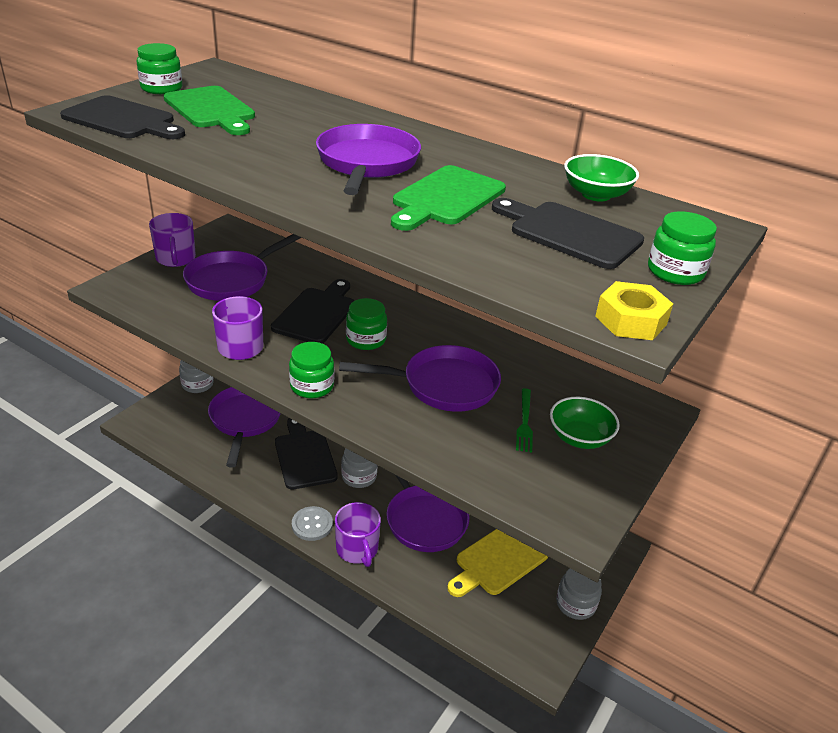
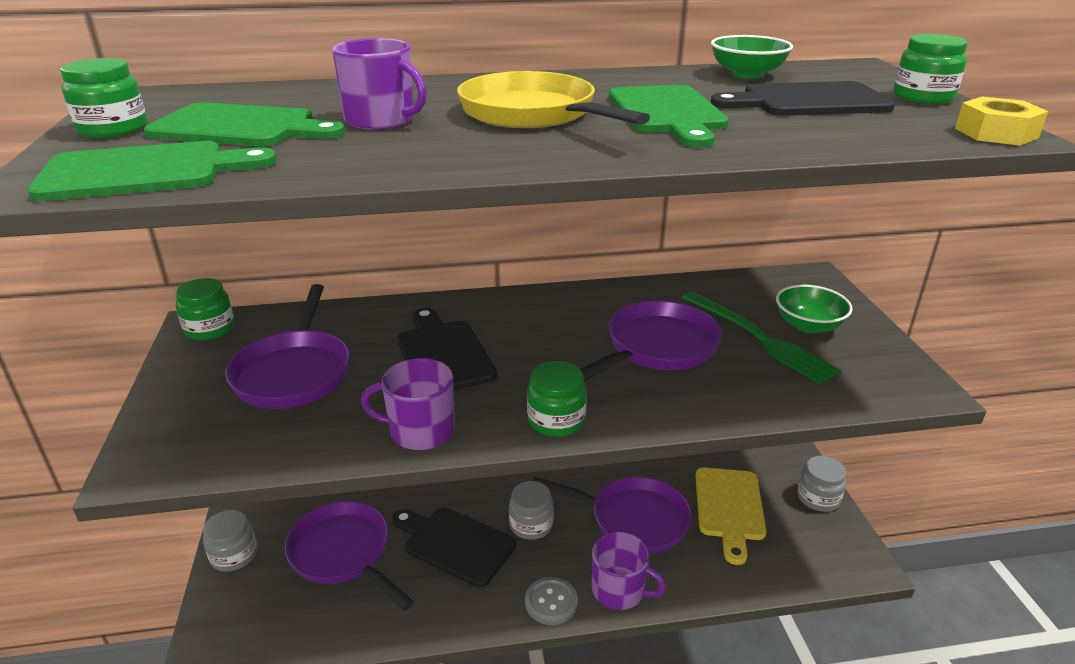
camera: 40 degrees left, 5 degrees down
(122, 120) = (144, 172): black cutting board -> green cutting board
(176, 258) = (181, 387): purple mug -> purple mug (381, 120)
(366, 339) = (529, 350): green jar -> green jar (209, 329)
(367, 163) = (533, 114): purple pan -> yellow pan
(524, 422) = (759, 338): green fork -> green fork, size x1.79

